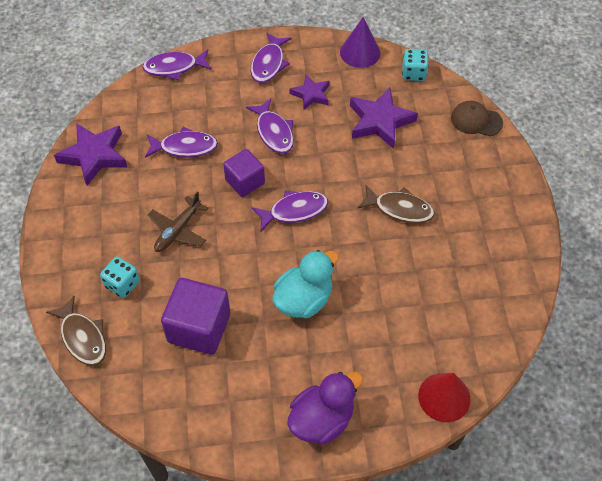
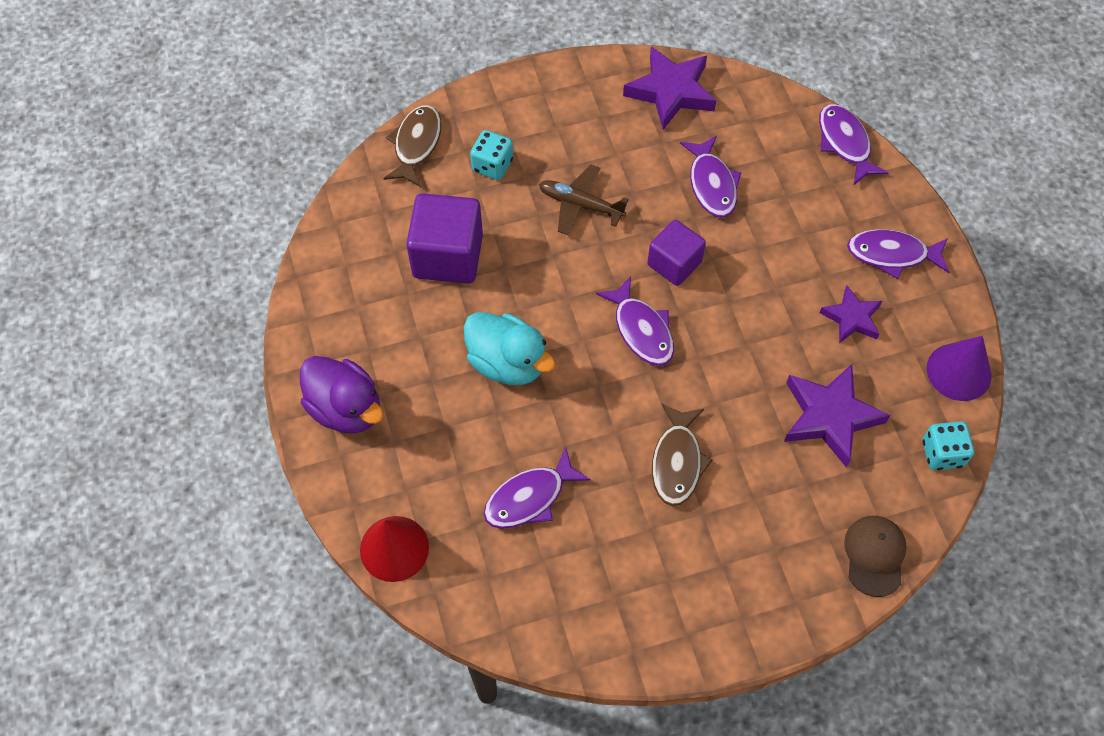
camera: 80 degrees right, 5 degrees up
(83, 337) = (416, 144): brown fish -> brown fish turned 150 degrees clockwise
(274, 132) = (768, 283): purple fish -> purple fish (530, 498)

